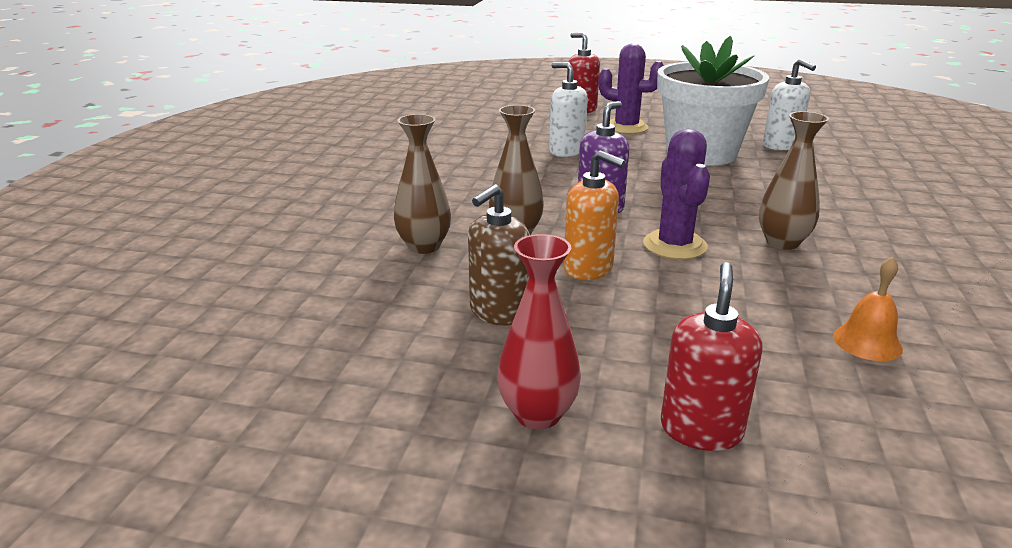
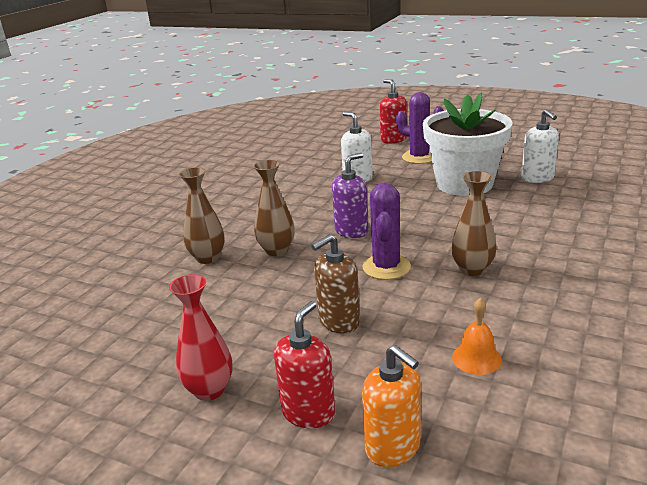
camera: 15 degrees right, 0 degrees up
(499, 312) = (228, 313): brown soap dispenser -> brown soap dispenser (339, 322)
(588, 269) = (310, 283): orange soap dispenser -> orange soap dispenser (393, 447)

